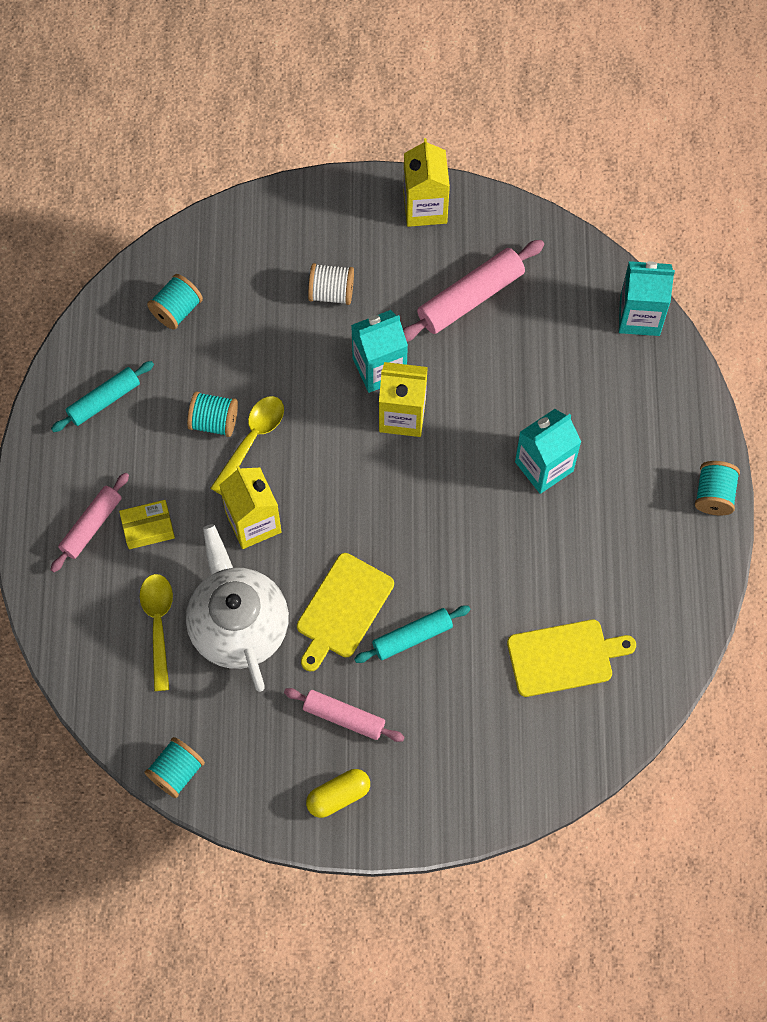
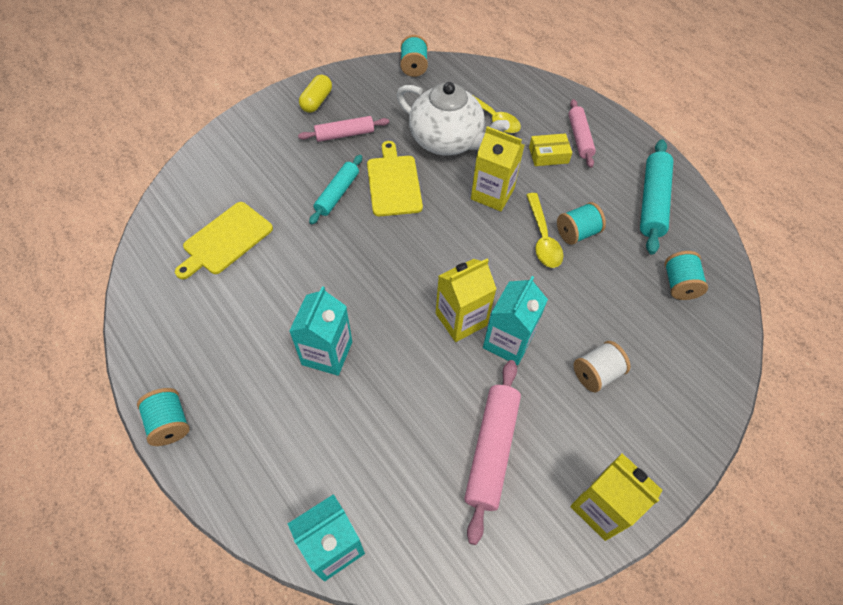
camera: 140 degrees right, 10 degrees down
(104, 400) = (652, 202): turquoise rolling pin -> turquoise rolling pin, size x1.52
(148, 528) = (548, 155): yellow box -> yellow box turned 45 degrees clockwise

